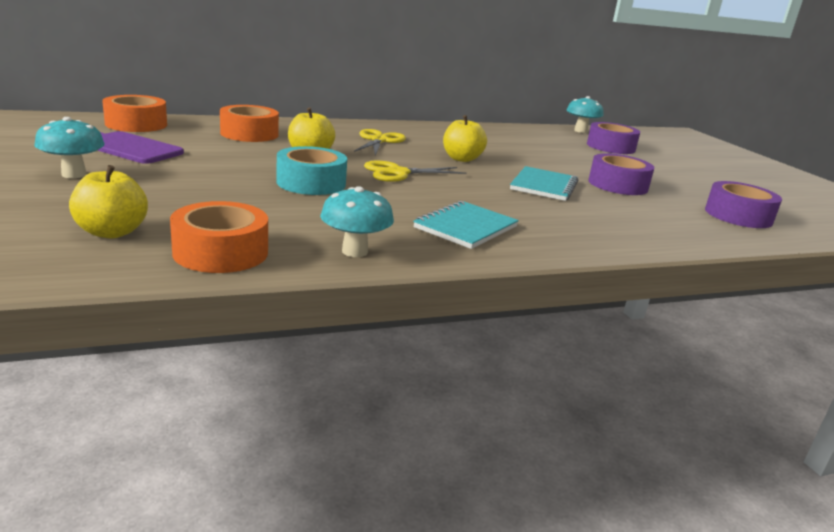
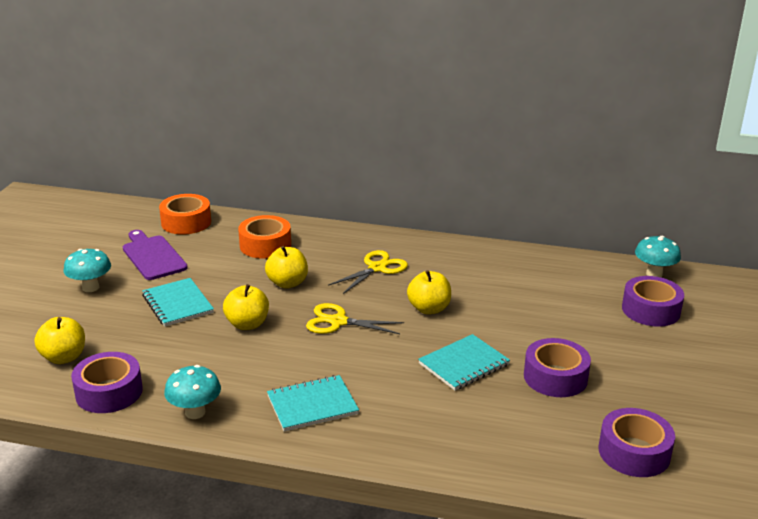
camera: 35 degrees right, 5 degrees up
(209, 177) = (177, 304): none -> turquoise notebook
(221, 252) = (109, 392): orange tape -> purple tape
(311, 183) = (247, 324): turquoise tape -> yellow apple

